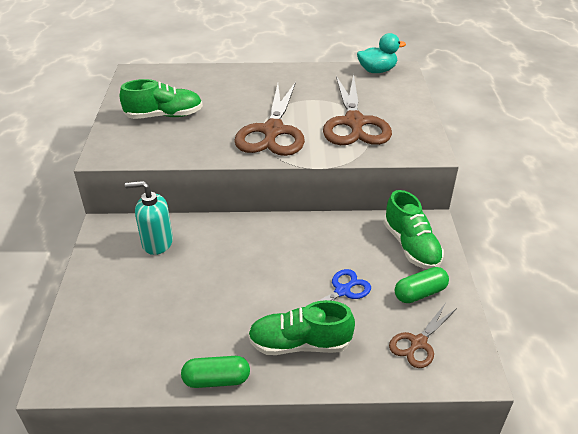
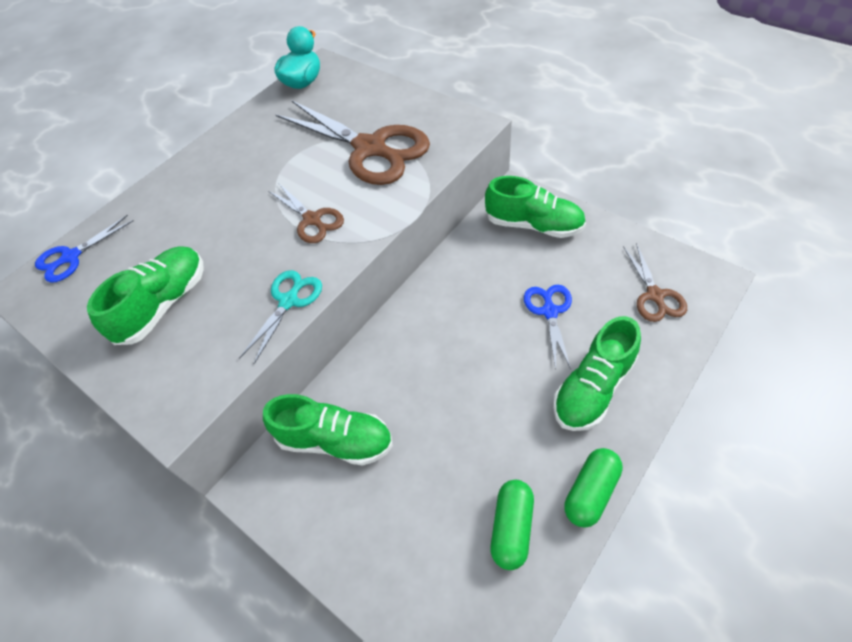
camera: 45 degrees left, 15 degrees up
(157, 243) = (335, 440): turquoise soap dispenser -> green shoe
(165, 73) = (71, 257): none -> blue scissors
(207, 154) = (289, 301): none -> turquoise scissors
(273, 131) = (312, 220): brown scissors -> brown scissors, size x0.51
(420, 293) = (597, 256): green capsule -> green capsule (511, 528)

